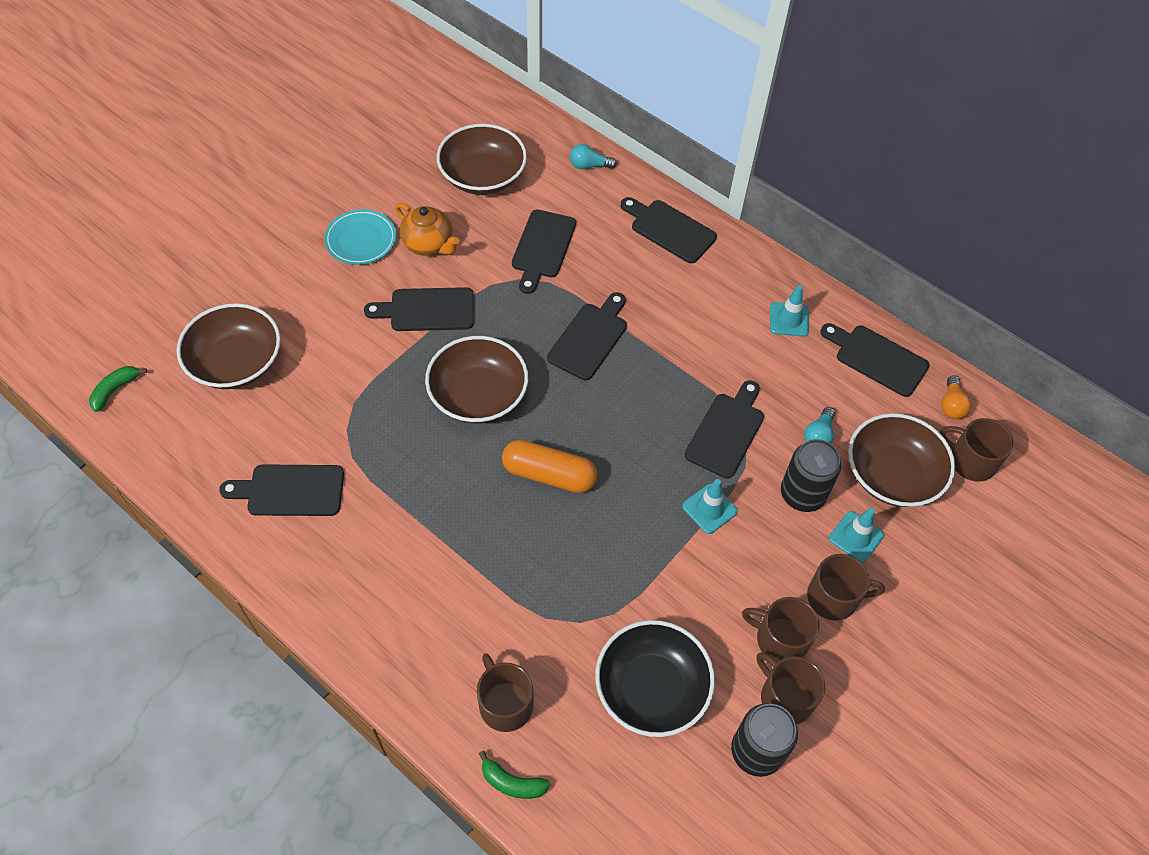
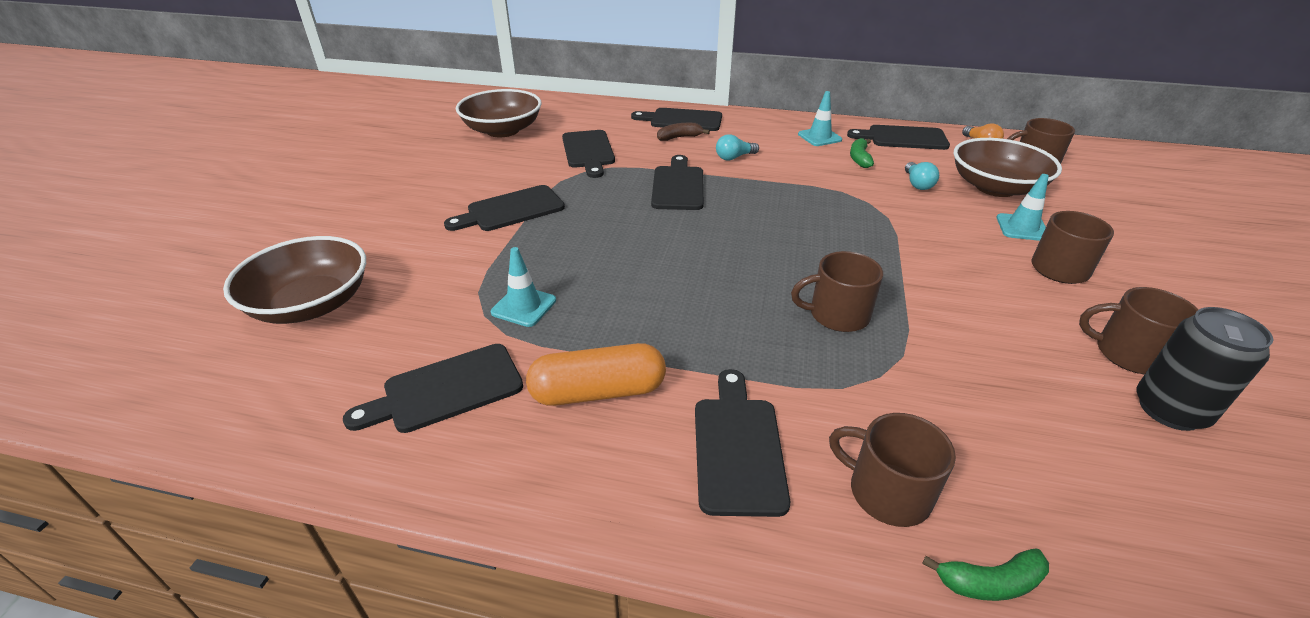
camera: 25 degrees left, 20 degrees down
(115, 390) = (139, 379): green banana -> green banana (859, 158)
(361, 240) = (411, 187): turquoise plate -> none
(428, 244) = (481, 174): orange teapot -> none
(478, 395) = (609, 247): brown bowl -> none
(549, 474) = (729, 277): orange capsule -> orange capsule (598, 392)
(589, 166) = (588, 107): turquoise light bulb -> turquoise light bulb (734, 157)
(645, 260) = (679, 137): none -> brown banana
(651, 688) = (1013, 402): black bowl -> none
(709, 509) = (893, 250): turquoise traffic cone -> turquoise traffic cone (524, 306)
(727, 432) = (849, 203): black cutting board -> black cutting board (738, 447)
(780, 639) = (1063, 313): brown mug -> brown mug (837, 315)
(802, 494) = (951, 218): black can -> none

